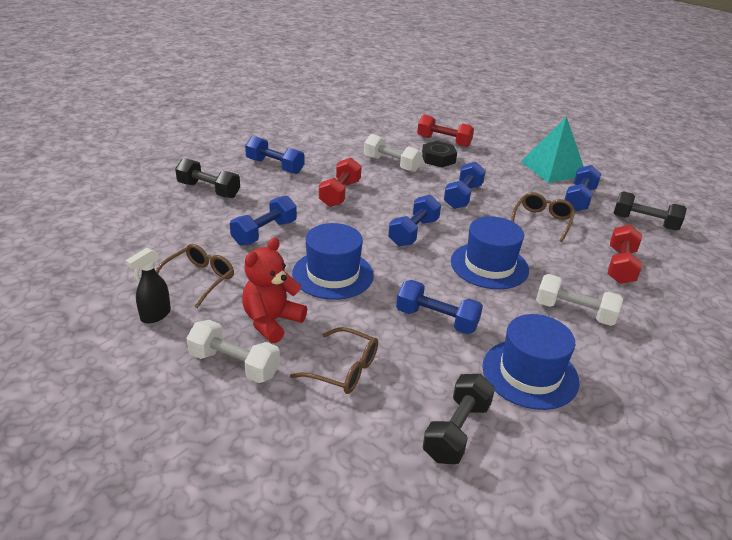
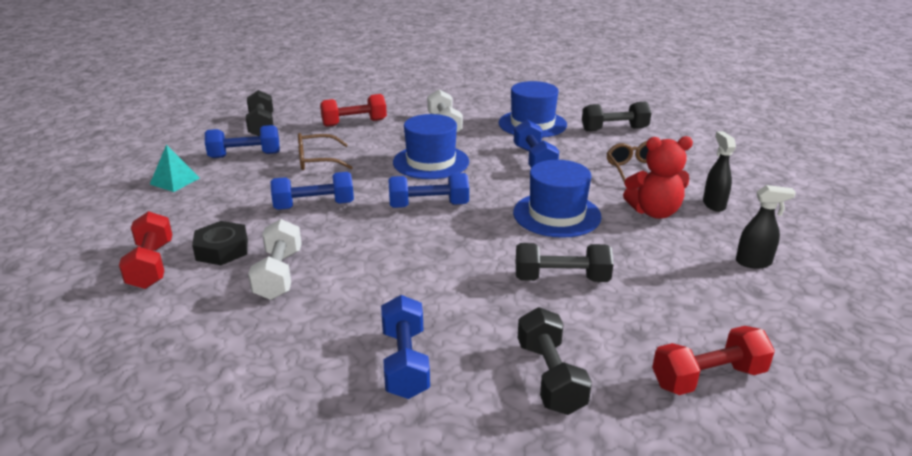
camera: 125 degrees left, 5 degrees down
(199, 279) = (683, 271): brown glasses -> none
(234, 365) = (713, 204): white dumbbell -> black spray bottle
(264, 233) = (561, 279): blue dumbbell -> black dumbbell
(340, 193) = (410, 275): red dumbbell -> red dumbbell (708, 378)
(553, 168) = (174, 181): turquoise pyramid -> turquoise pyramid, size x0.55

